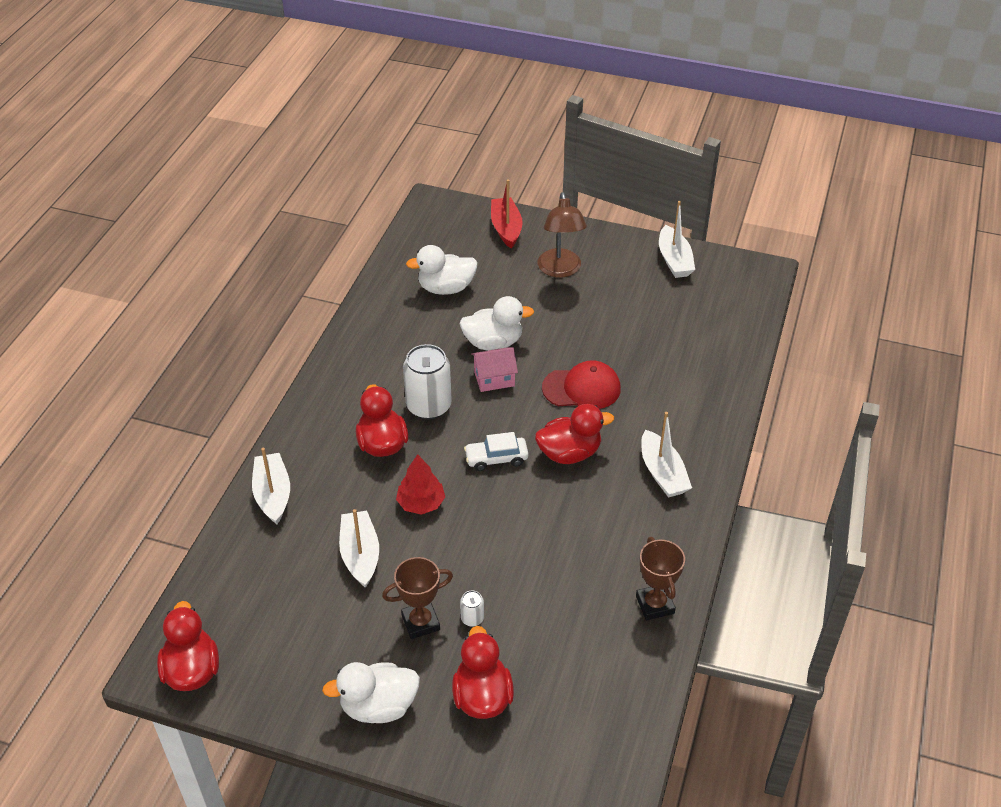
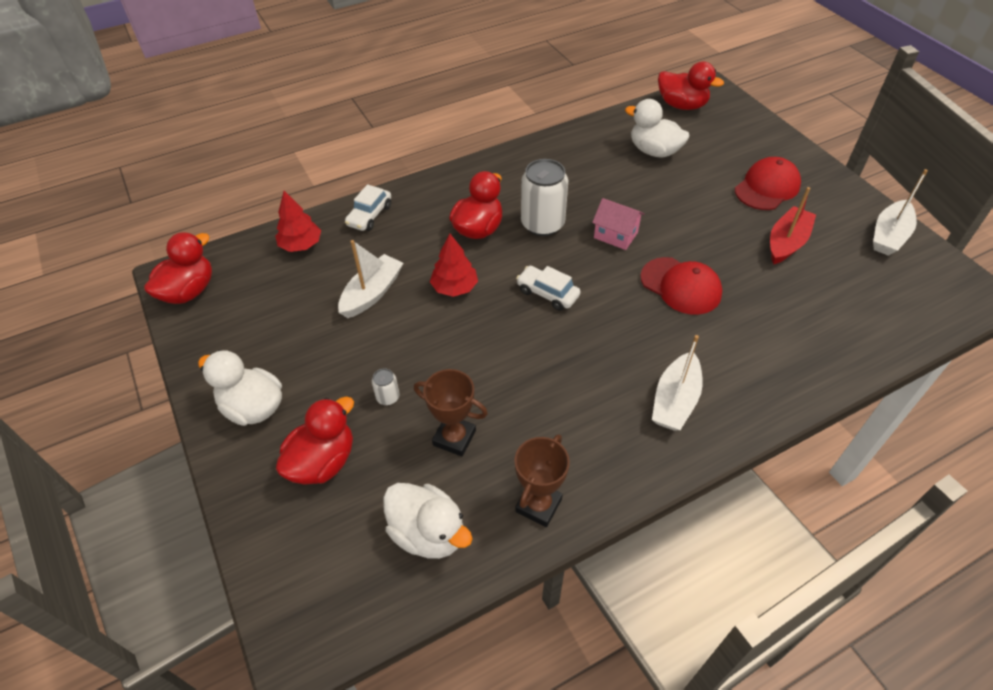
camera: 45 degrees right, 5 degrees up
(243, 560) = (301, 245): none -> red tree
(273, 494) = (369, 215): white boat -> white car
(420, 622) = (351, 371): brown trophy -> brown trophy (454, 438)
(493, 343) = (646, 209): white duck -> white duck (428, 533)
(506, 228) = (754, 135): red boat -> red boat (786, 243)
(560, 270) = (767, 187): brown lamp -> red cap
(569, 453) = (611, 329): red duck -> red duck (682, 105)

